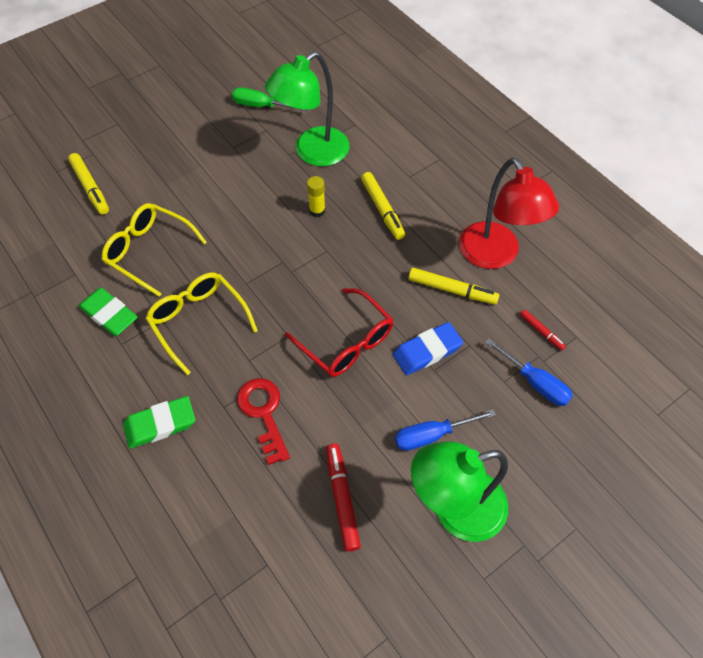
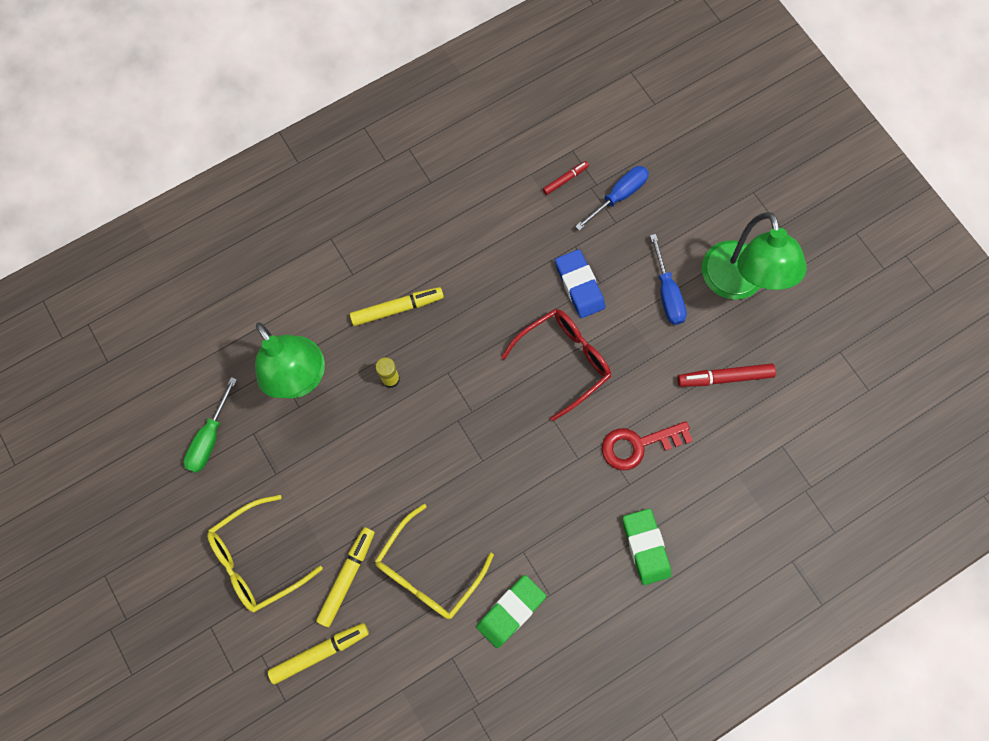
camera: 85 degrees left, 15 degrees up
(198, 321) = (527, 511): yellow glasses -> yellow glasses (257, 559)
(452, 290) = (510, 252): yellow marker -> yellow marker (347, 577)
(495, 255) = (471, 204): red lamp -> none

